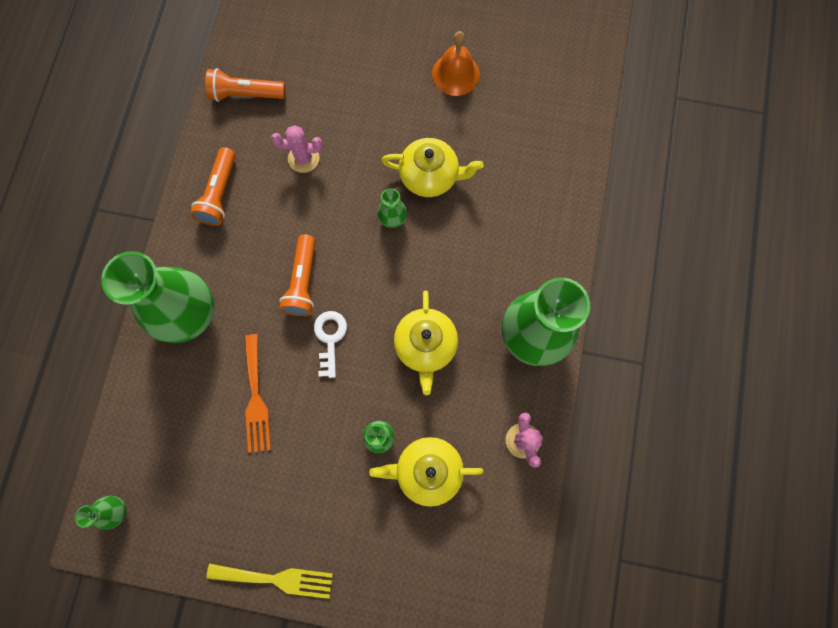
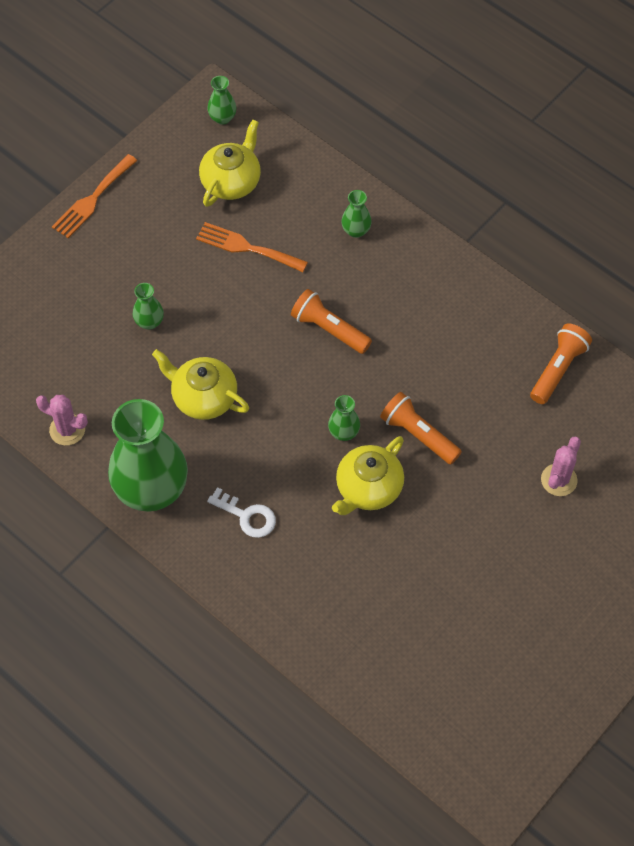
camera: 120 degrees right, 15 degrees down
(189, 314) = (356, 230): green vase -> green vase, size x0.42
(219, 193) = (460, 302): orange flashlight -> orange flashlight (418, 434)
(276, 579) = (92, 199): yellow fork -> orange fork
(303, 158) = (455, 387): pink cactus -> pink cactus (559, 480)
(330, 338) = (261, 326): white key -> white key (247, 516)
(427, 470) = (96, 343): yellow teapot -> yellow teapot (231, 181)
(455, 74) = (470, 574): orange bell -> none

